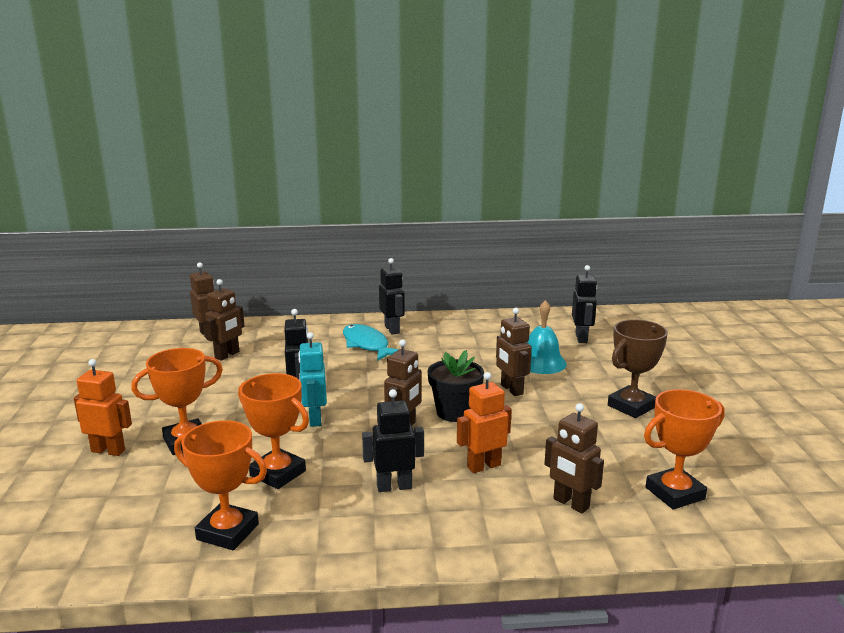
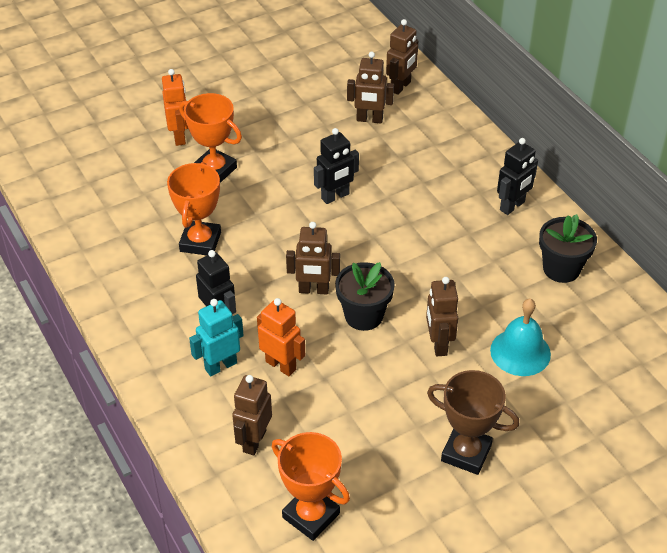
camera: 65 degrees right, 25 degrees up
(227, 532) = (117, 249): orange trophy -> none
(314, 419) = (293, 227): turquoise robot -> turquoise robot (220, 366)
(367, 345) = (461, 202): turquoise fish -> none
(471, 330) = (561, 269): none -> black flower pot
(511, 389) = (438, 344): brown robot -> brown robot turned 45 degrees counterclockwise
(581, 338) = (616, 373): black robot -> none

